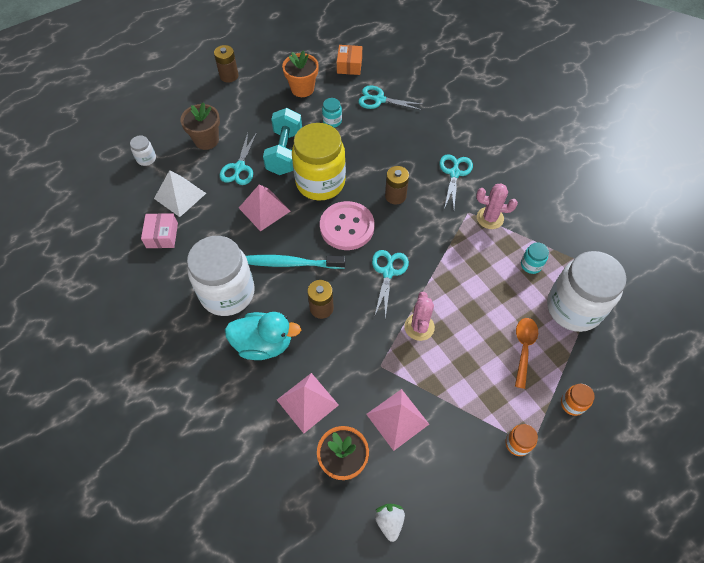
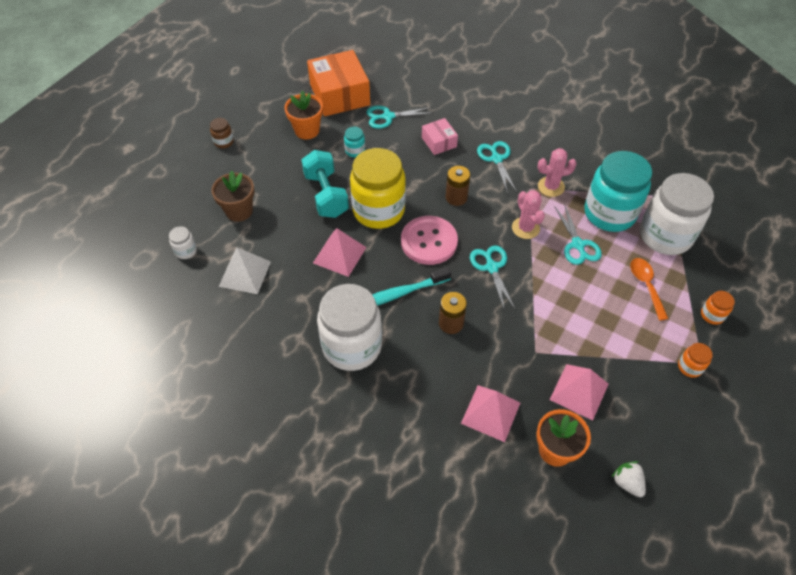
camera: 25 degrees left, 5 degrees down
(162, 235) = (250, 318): pink box -> pink box (439, 142)
(229, 76) = (224, 142): brown battery -> brown jar
(239, 167) = (290, 225): turquoise scissors -> turquoise scissors (578, 245)
(263, 344) = (417, 378): turquoise duck -> none
(349, 65) = (340, 94): orange box -> orange box, size x1.95
(419, 327) = (548, 304): pink cactus -> pink cactus (525, 228)
(531, 265) = (609, 213): turquoise jar -> turquoise jar, size x2.44

